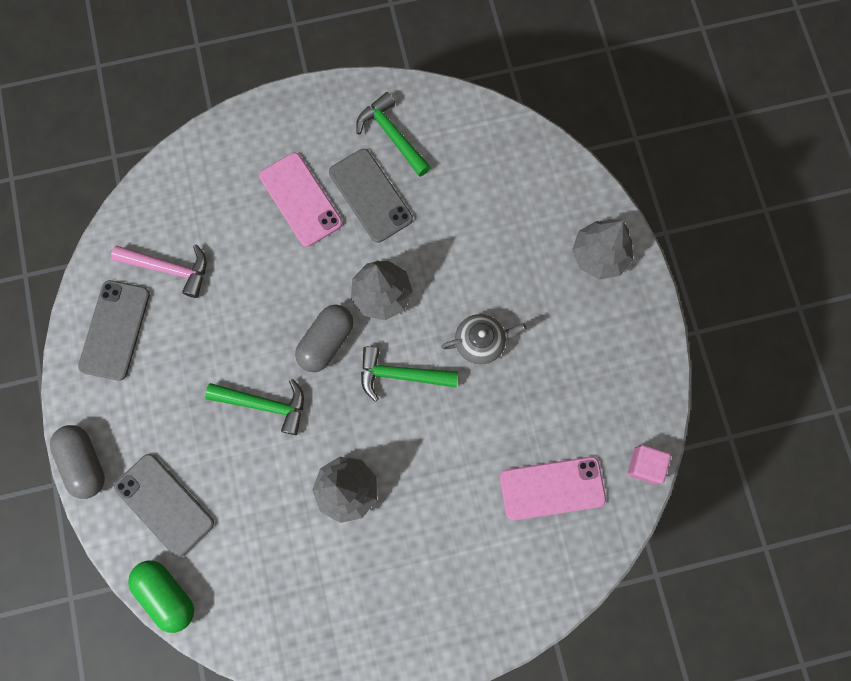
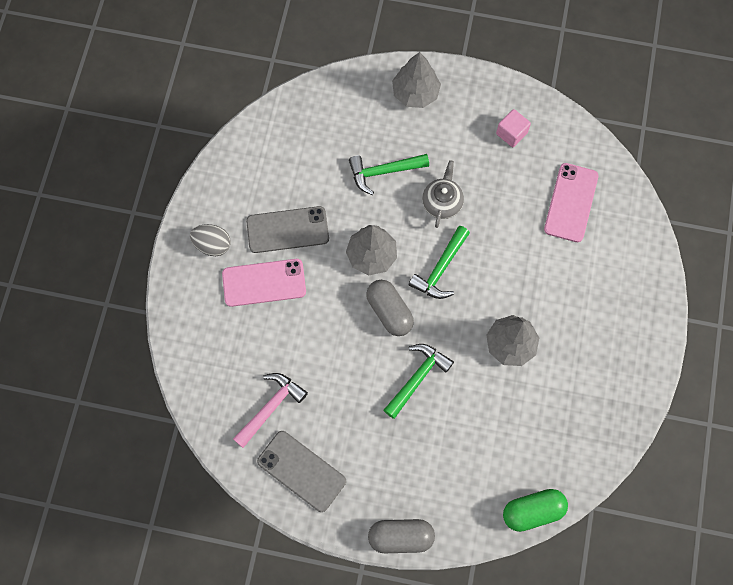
camera: 65 degrees left, 5 degrees down
(164, 505) = (462, 486): grey phone -> none
(319, 130) = (212, 245): none -> grey egg
(392, 135) = (246, 193): green hammer -> green hammer (383, 172)
(644, 465) = (581, 135): pink cube -> pink cube (511, 133)

